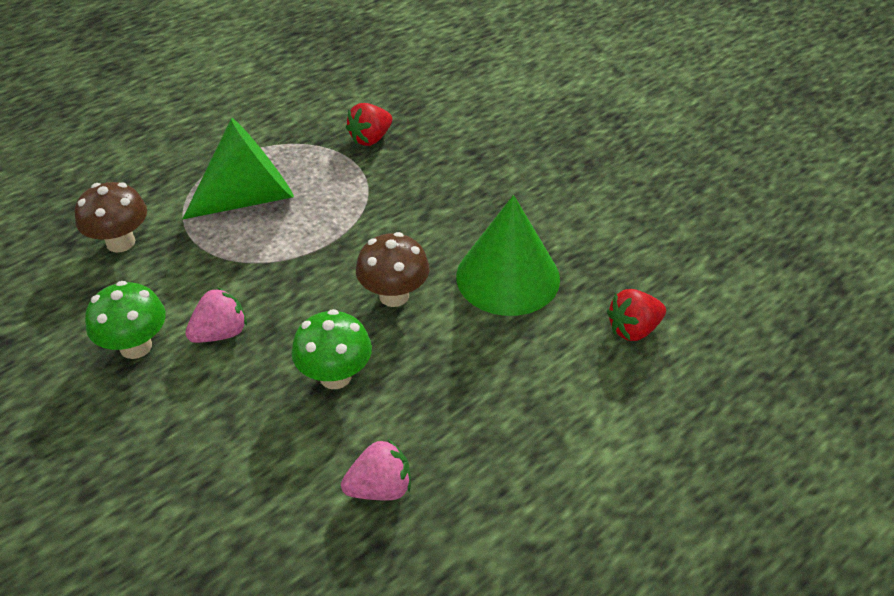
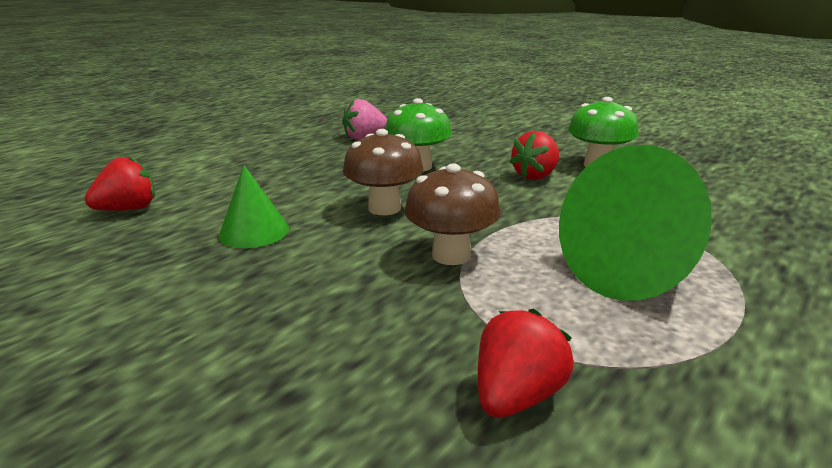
camera: 170 degrees right, 20 degrees down
(120, 242) = (724, 216): brown mushroom -> brown mushroom (451, 255)
(220, 333) = (535, 176): pink strawberry -> red strawberry
(508, 277) = (254, 232): green cone -> green cone, size x0.55

